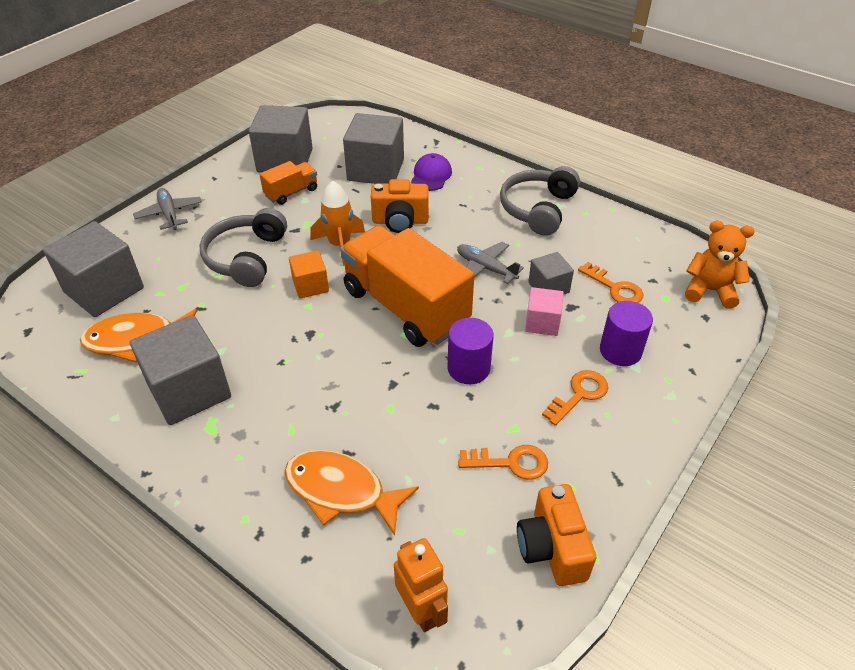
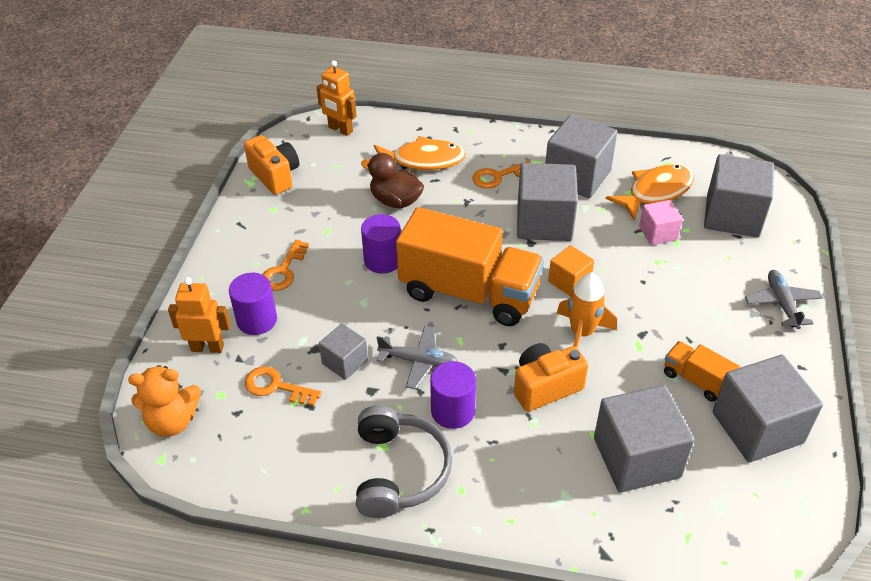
camera: 155 degrees right, 0 degrees up
(169, 214) = (782, 304): grey plane -> grey plane turned 135 degrees counterclockwise
(246, 257) = (654, 286): grey headphones -> none
(277, 349) = (544, 222): none -> grey cube
(291, 192) = (696, 380): orange truck -> orange truck turned 105 degrees clockwise
(413, 439) = (395, 201): none -> brown duck
(431, 175) = (562, 477): purple cap -> none
(479, 229) = (453, 411): none -> purple cylinder
(510, 463) = (320, 209): orange key -> orange key (498, 176)
(542, 323) = (337, 322): pink cube -> pink cube (658, 233)
(674, 341) = (207, 347): none -> orange robot

